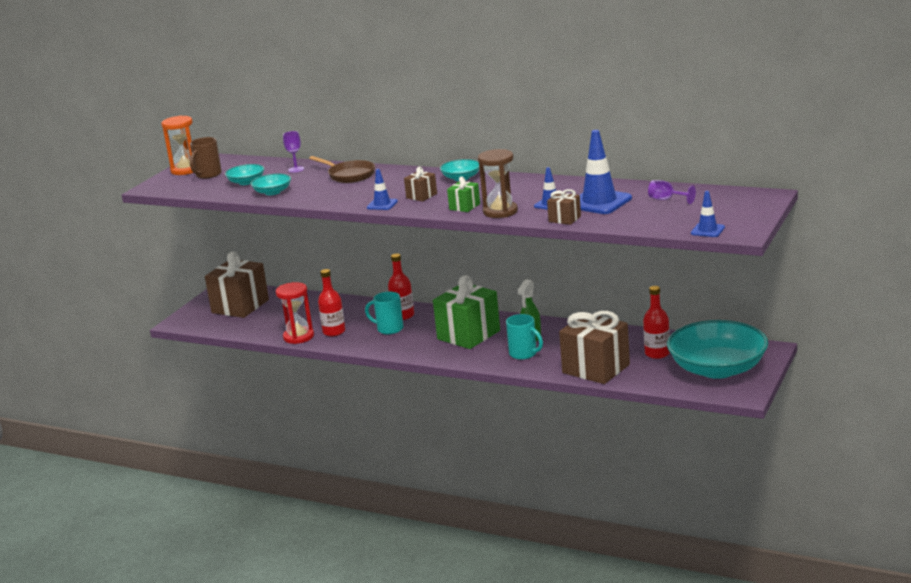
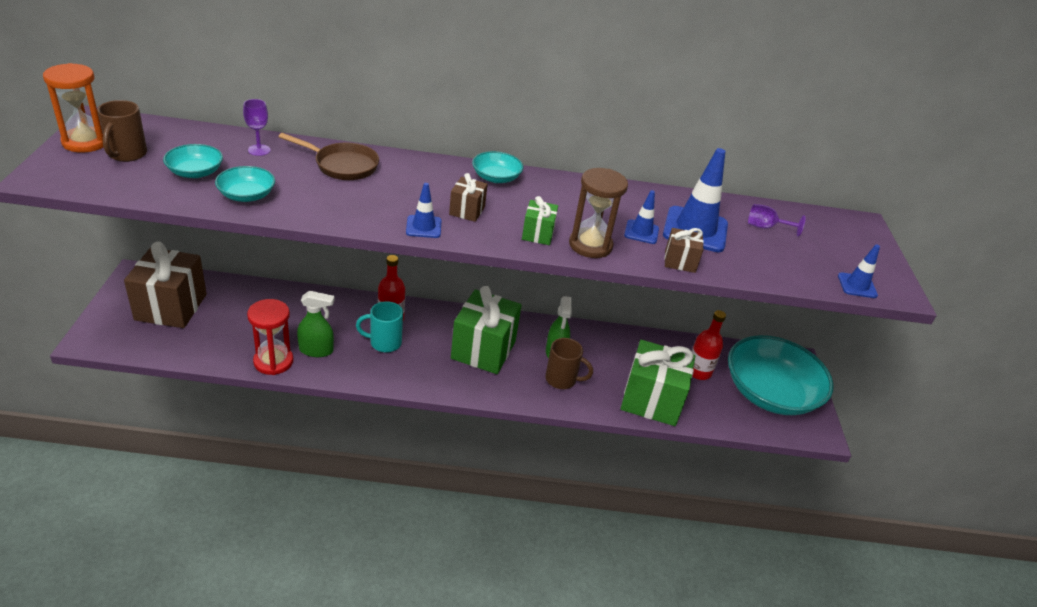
camera: 30 degrees left, 15 degrees up
(334, 332) = (316, 350): red bottle -> green spray bottle
(524, 354) = (562, 379): turquoise mug -> brown mug
(596, 369) = (651, 400): brown gift -> green gift

